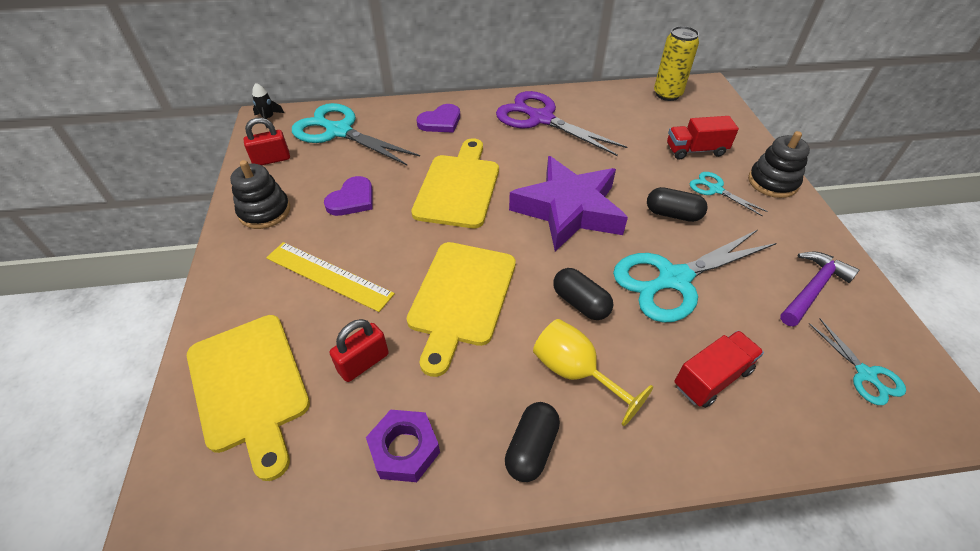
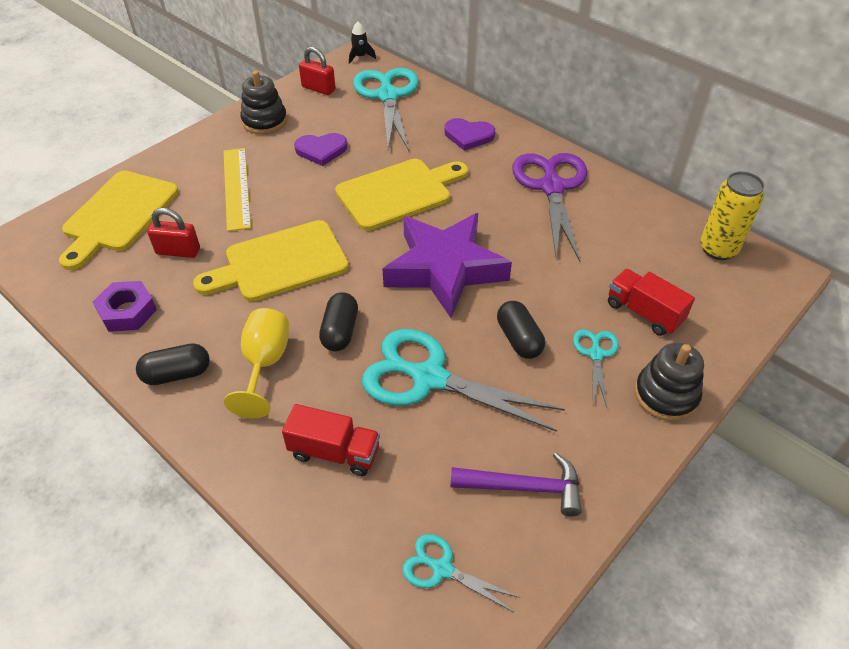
camera: 50 degrees right, 0 degrees up
(865, 374) = (442, 569): turquoise scissors -> turquoise scissors turned 90 degrees clockwise

